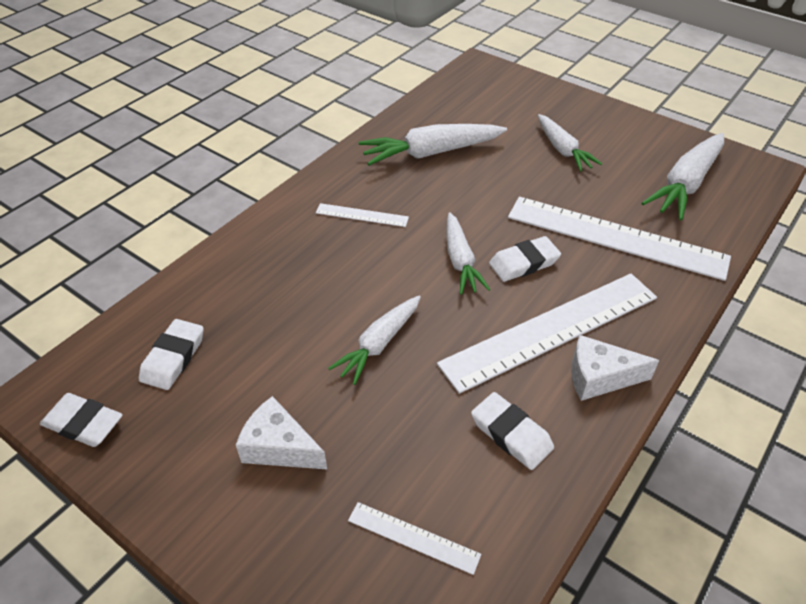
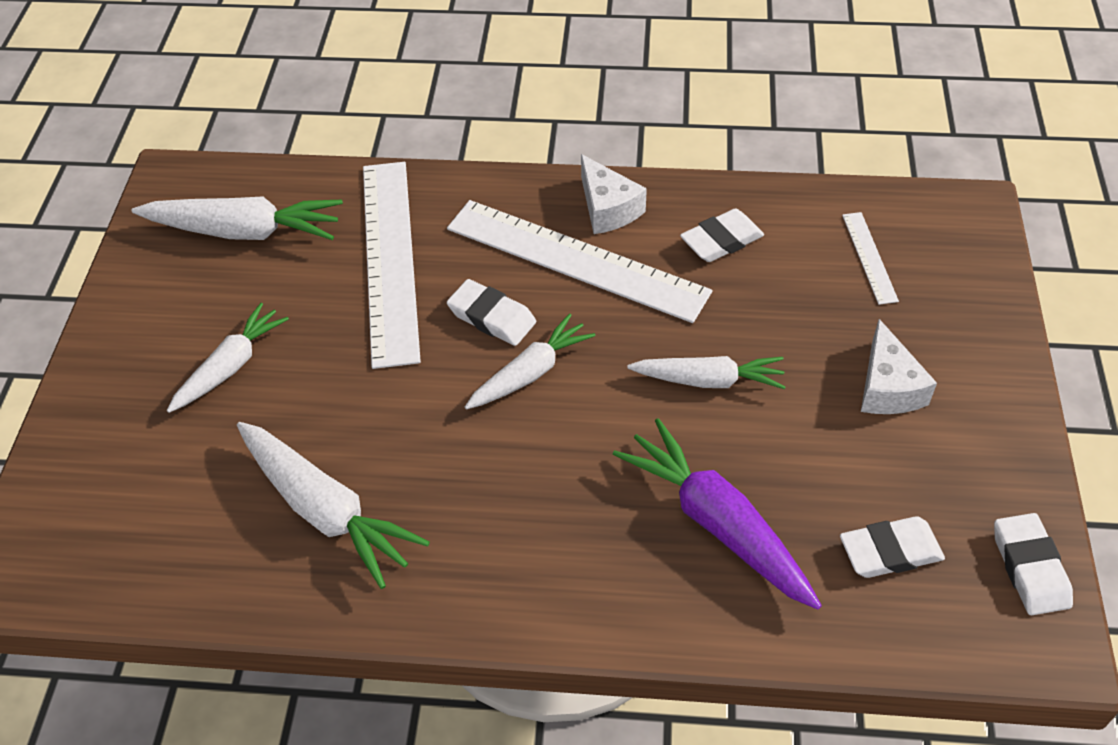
camera: 120 degrees left, 5 degrees up
(275, 289) = (717, 524): none -> purple carrot
(362, 215) = (520, 514): white ruler -> none
(511, 434) = (721, 240): white eraser -> white eraser turned 45 degrees clockwise

